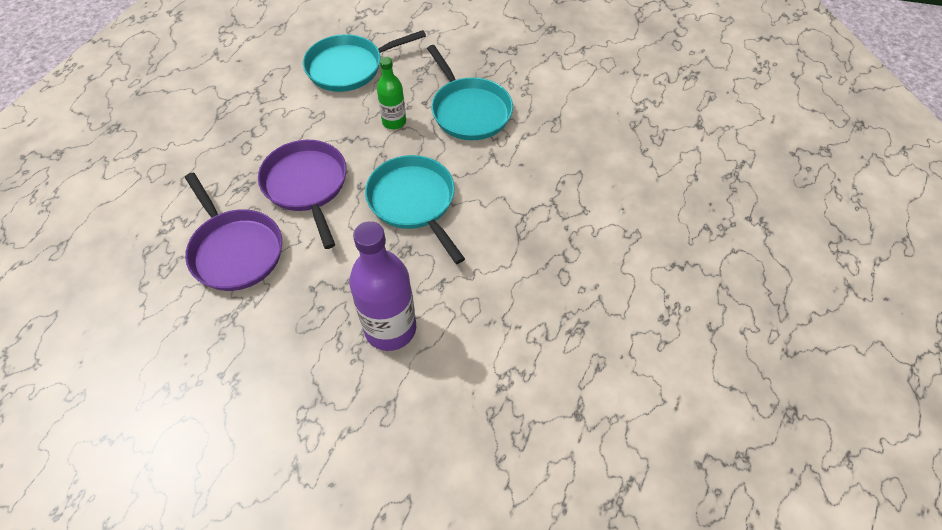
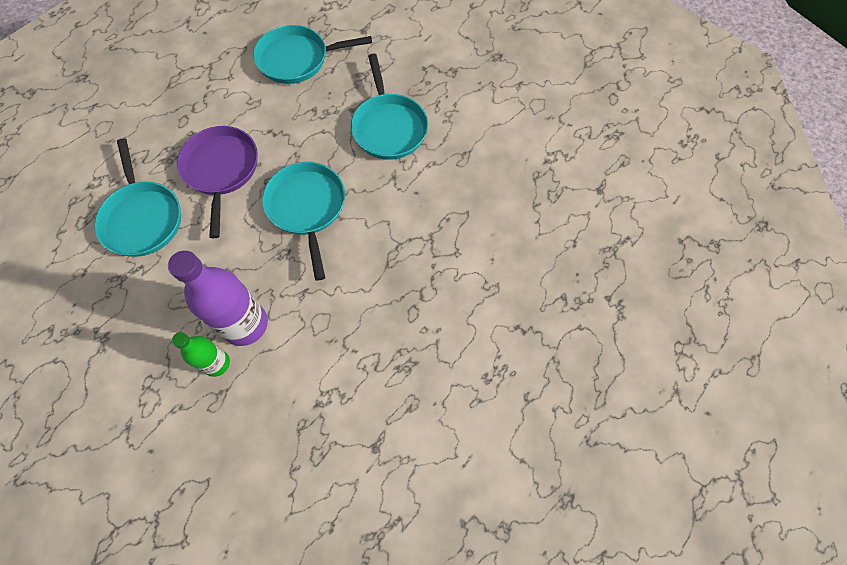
camera: 15 degrees right, 10 degrees up
(235, 250) = (143, 218): purple pan -> turquoise pan
(394, 122) = (318, 124): green bottle -> green bottle (217, 363)

